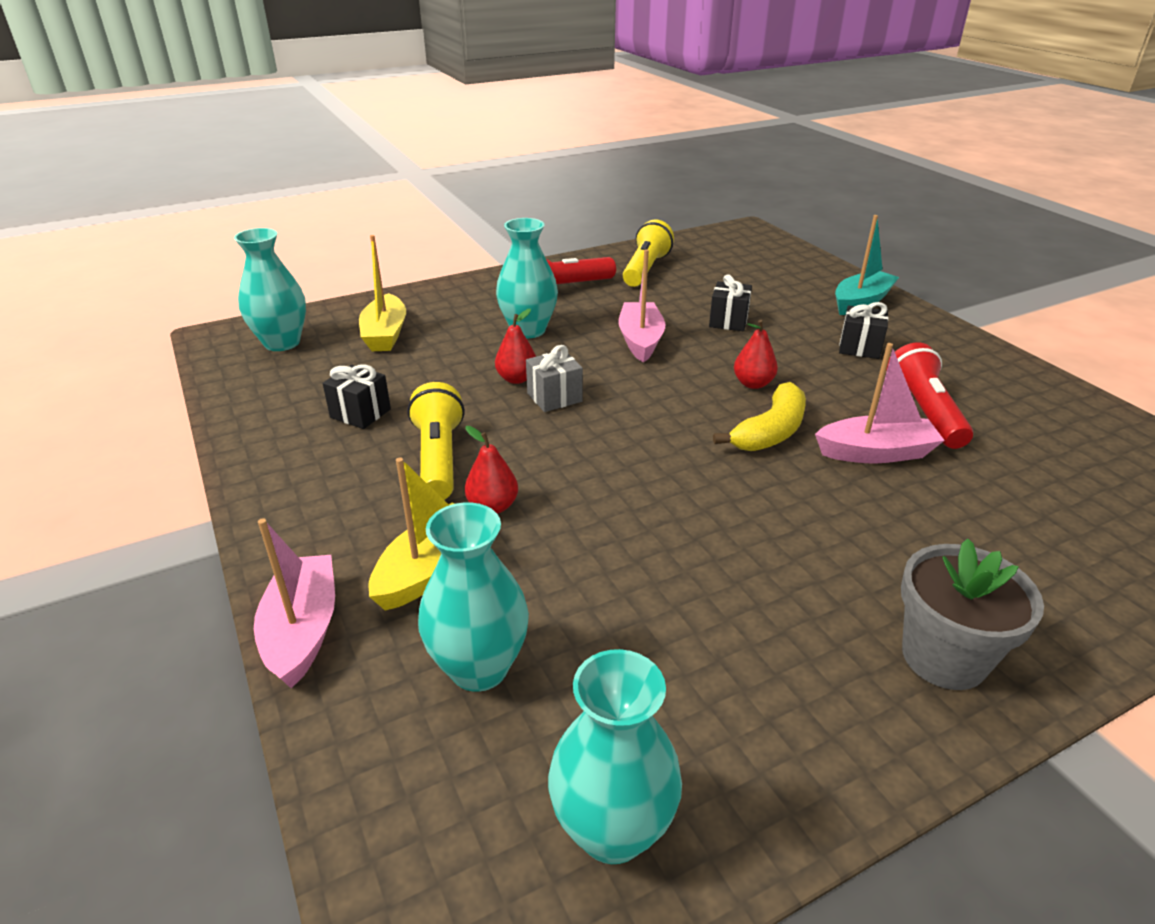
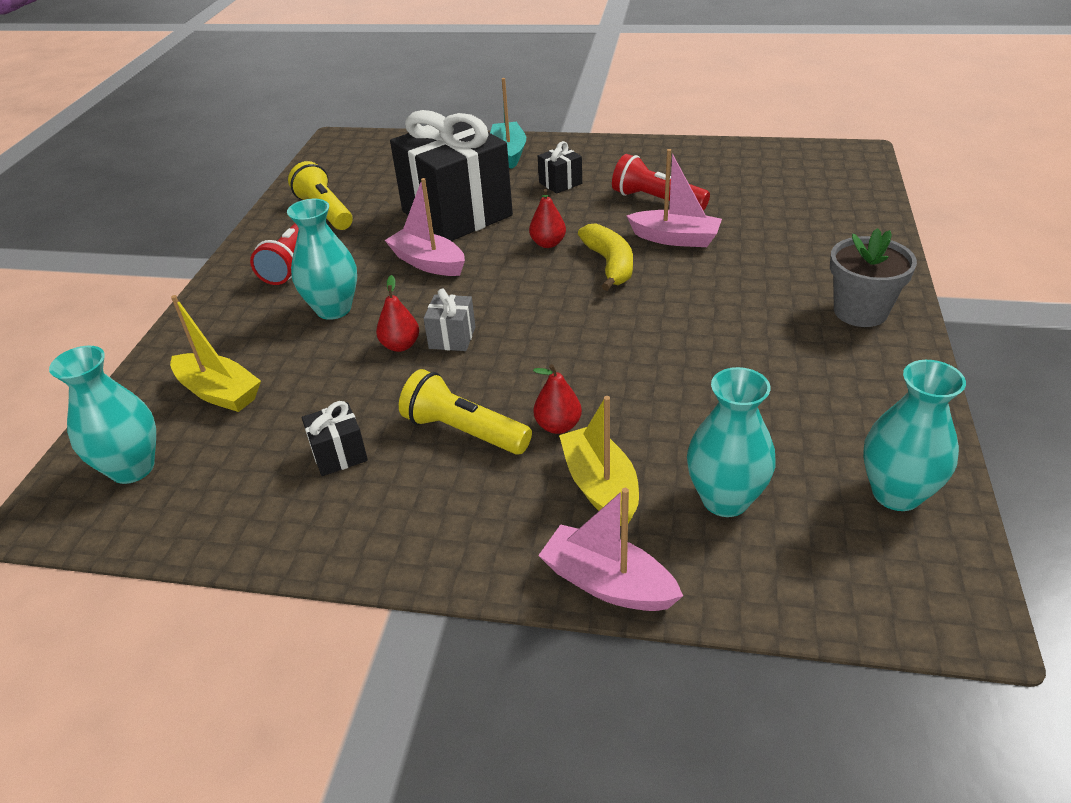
camera: 50 degrees left, 5 degrees up
(728, 321) = (456, 214): black gift -> black gift, size x2.50
(875, 453) = (675, 238): pink boat -> pink boat turned 75 degrees clockwise

